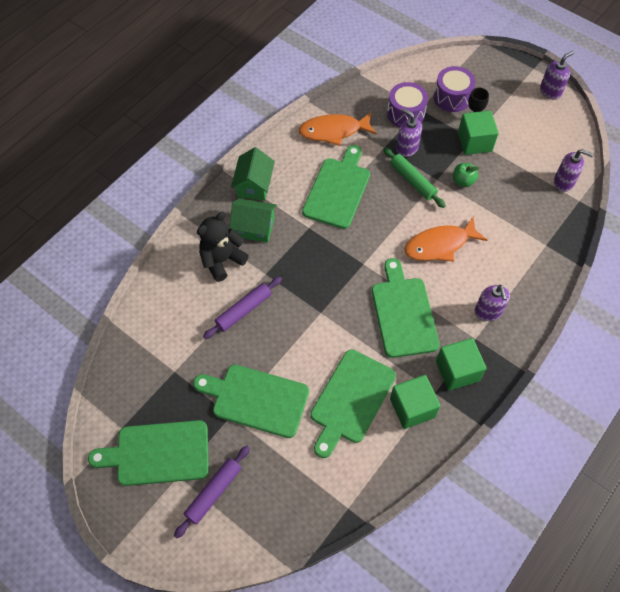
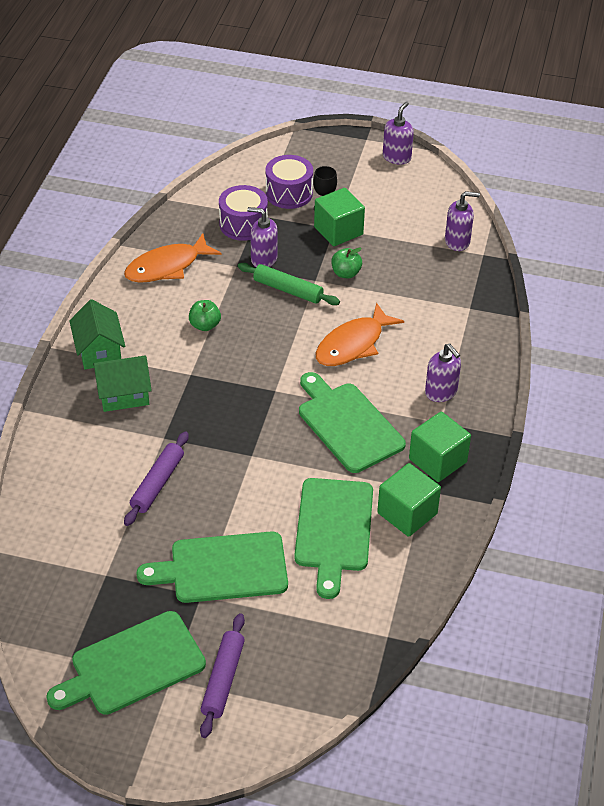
camera: 25 degrees left, 15 degrees down
(222, 260) = (102, 441): black teddy bear -> none
(338, 190) = (205, 325): green cutting board -> green apple

